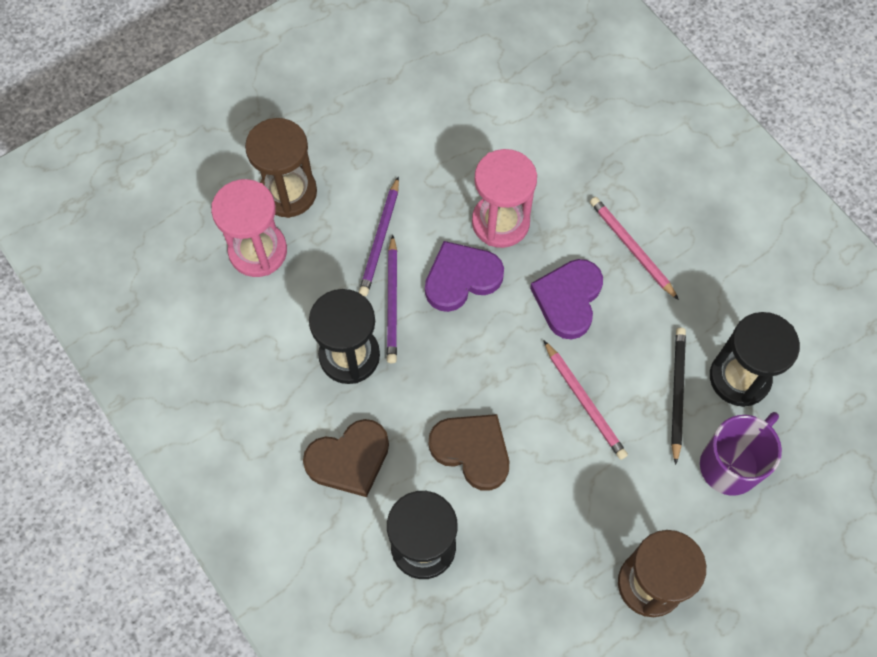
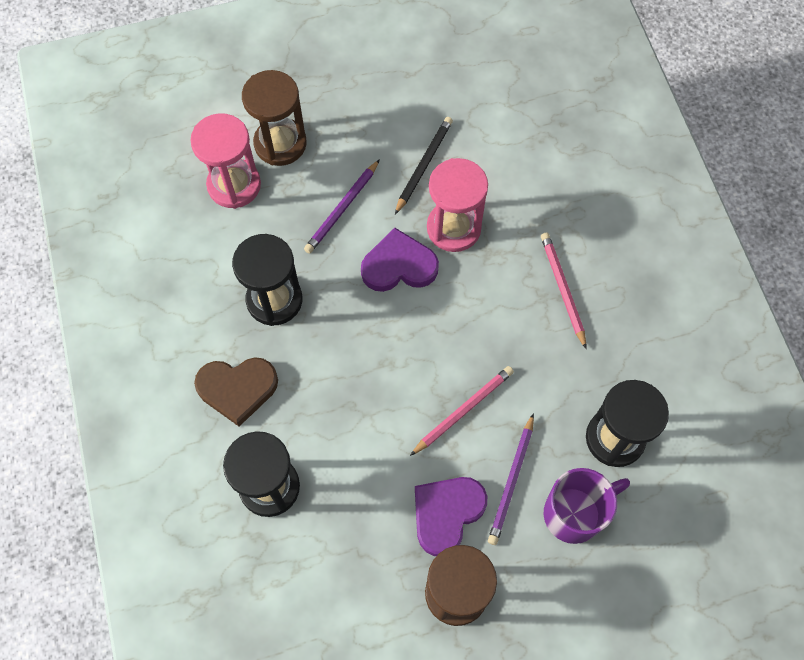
camera: 20 degrees right, 0 degrees up
(392, 301) = (330, 266): purple pencil -> purple pencil (511, 481)
(472, 450) = (346, 419): brown heart -> none
(568, 299) = (486, 315): purple heart -> purple heart (447, 513)
(584, 402) = (463, 411): pink pencil -> pink pencil turned 120 degrees counterclockwise
(677, 393) = (551, 432): black pencil -> black pencil (423, 166)

